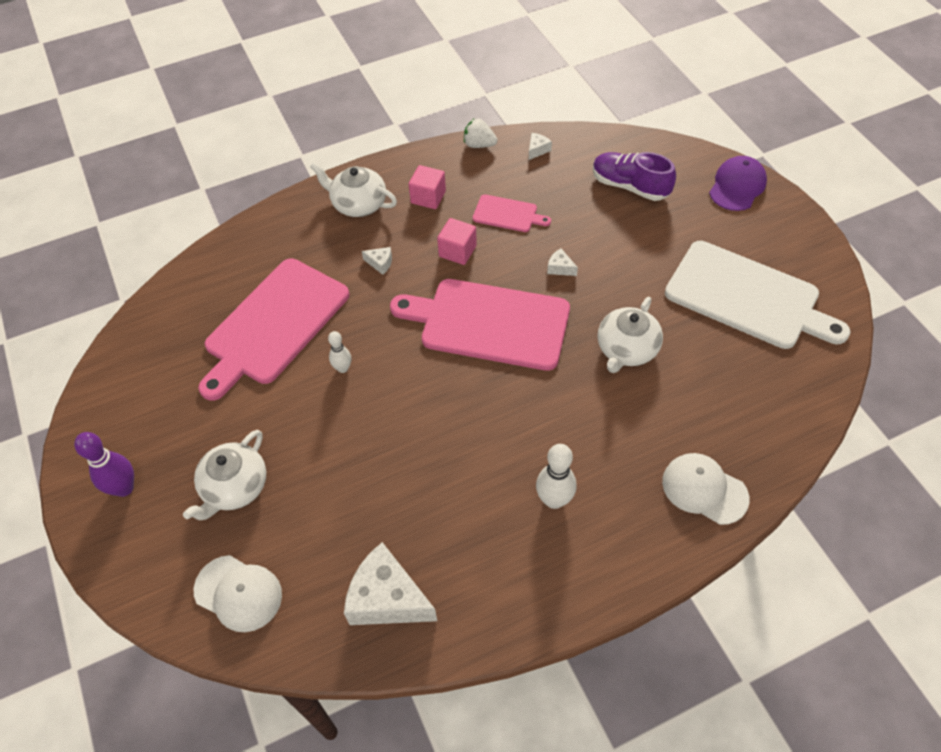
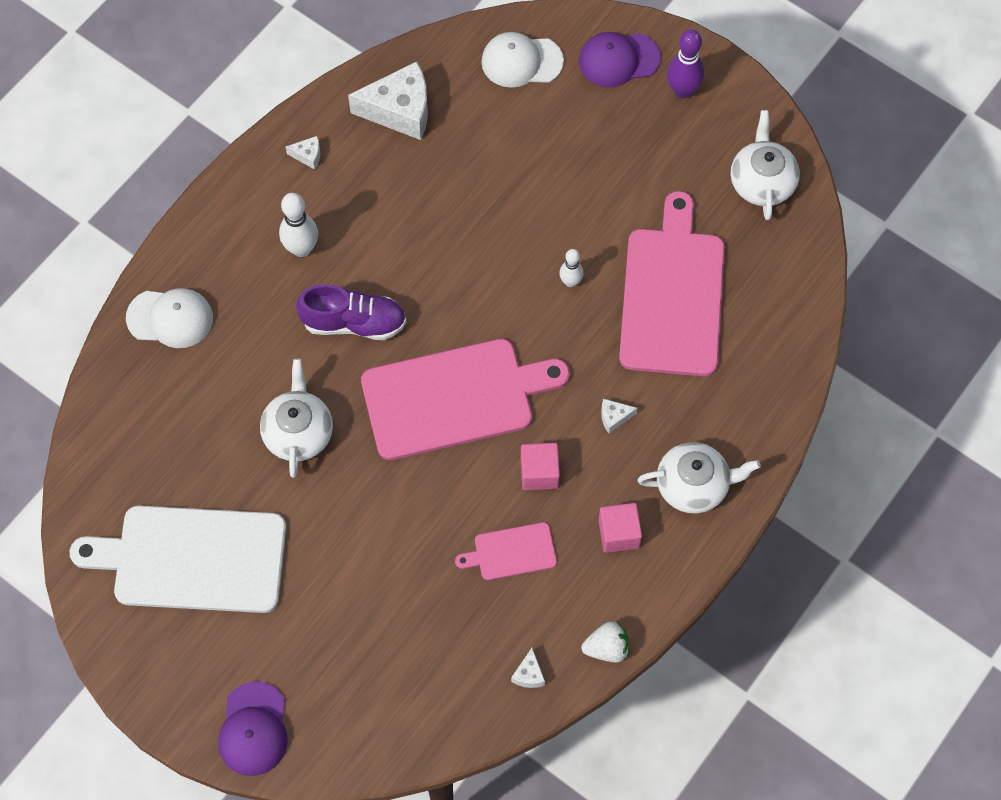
camera: 150 degrees right, 10 degrees up
(151, 548) = (618, 60): none -> purple cap
(234, 487) = (588, 133): white teapot -> white teapot (762, 182)
(560, 268) = (414, 503): white cheese -> white cheese (308, 155)
(630, 186) = (386, 666): purple shoe -> purple shoe (354, 323)

